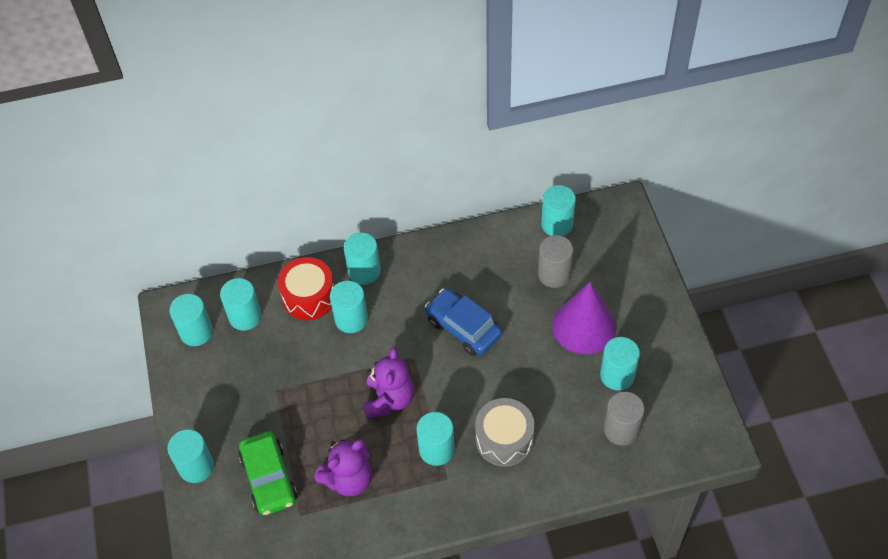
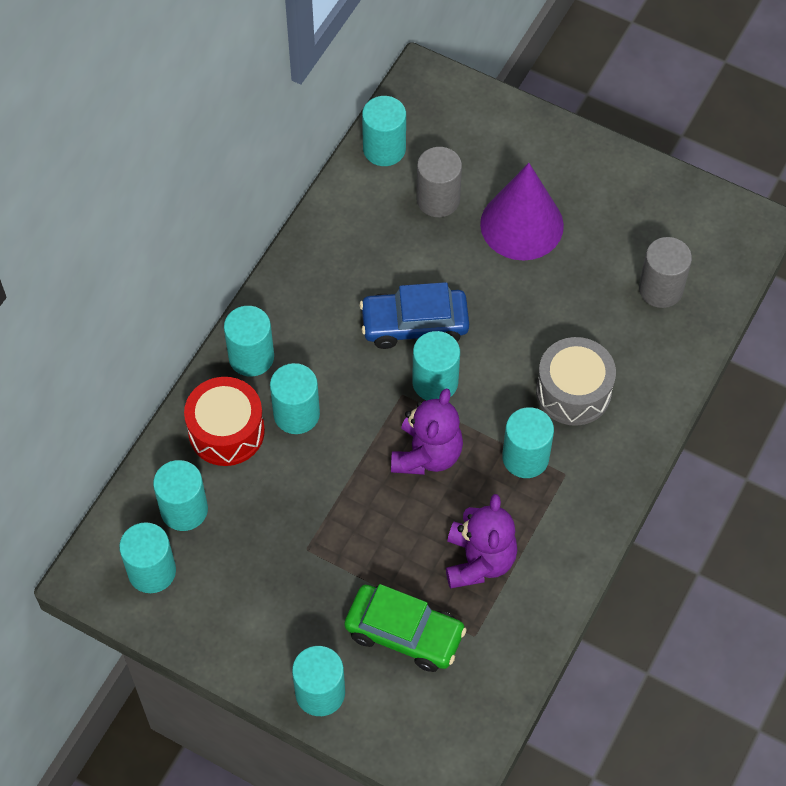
camera: 50 degrees left, 5 degrees up
(389, 399) = (427, 454): purple teddy bear -> purple teddy bear turned 60 degrees clockwise
(617, 375) = (602, 243): turquoise cylinder -> turquoise cylinder (435, 382)

